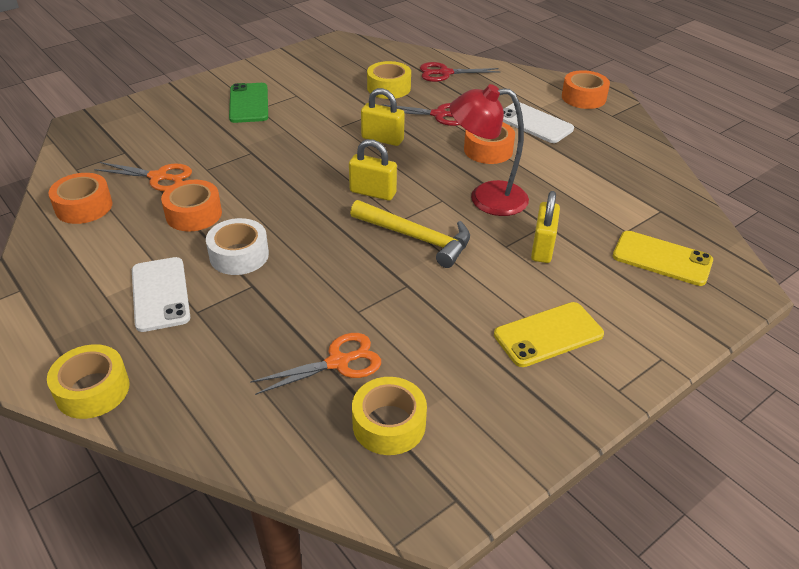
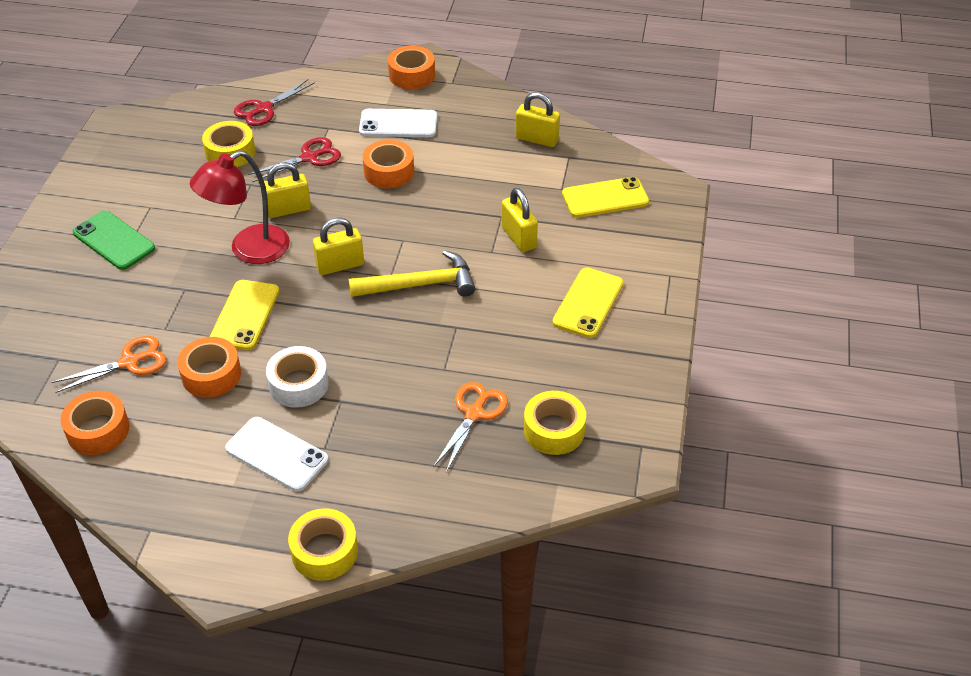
camera: 40 degrees left, 5 degrees up
(266, 189) = (245, 315): none -> yellow phone
(486, 198) = (435, 218): red lamp -> red lamp (249, 250)
(644, 184) = (537, 139): none -> yellow padlock

